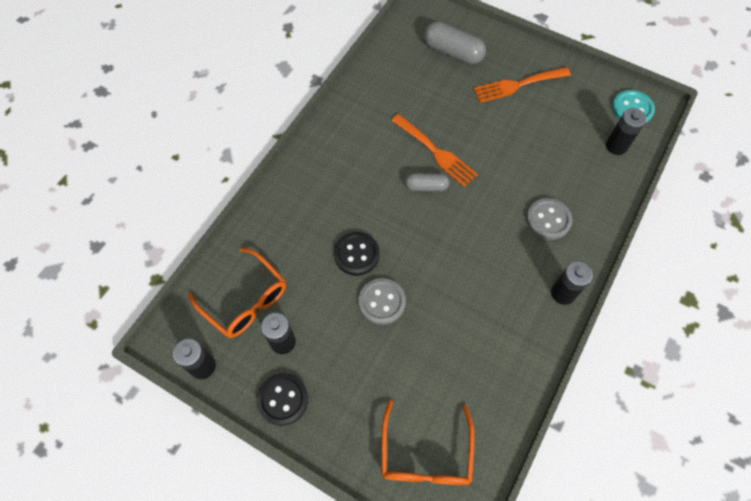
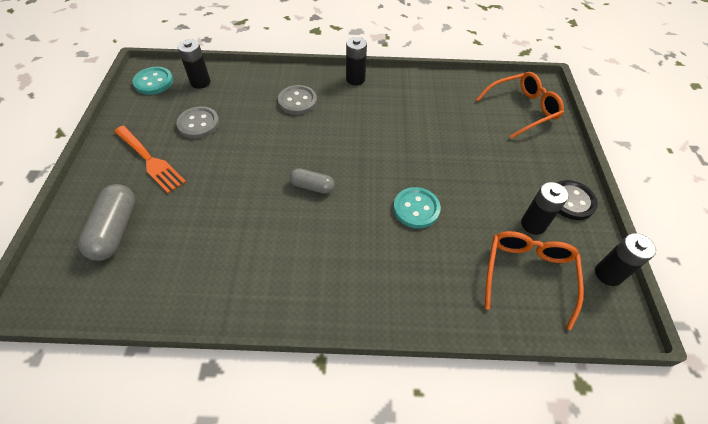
camera: 120 degrees left, 10 degrees down
(356, 254) = (416, 209): black button -> turquoise button
(382, 302) = (443, 173): grey button -> grey button (198, 124)
(426, 186) = (312, 186): grey capsule -> grey capsule turned 45 degrees counterclockwise
(436, 152) = (267, 194): orange fork -> none

